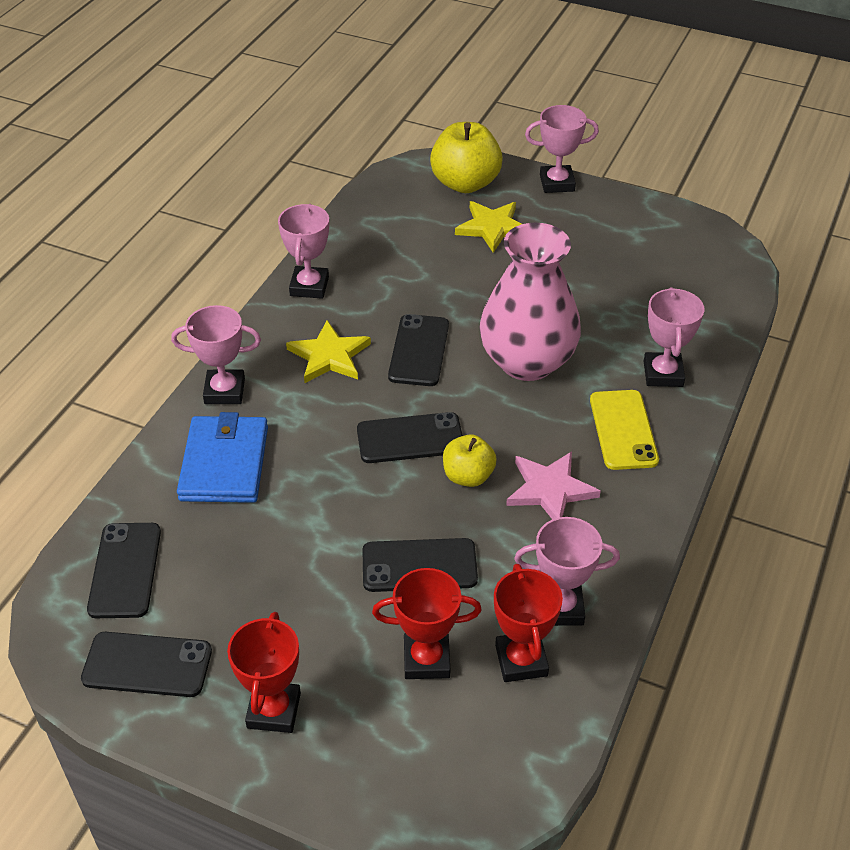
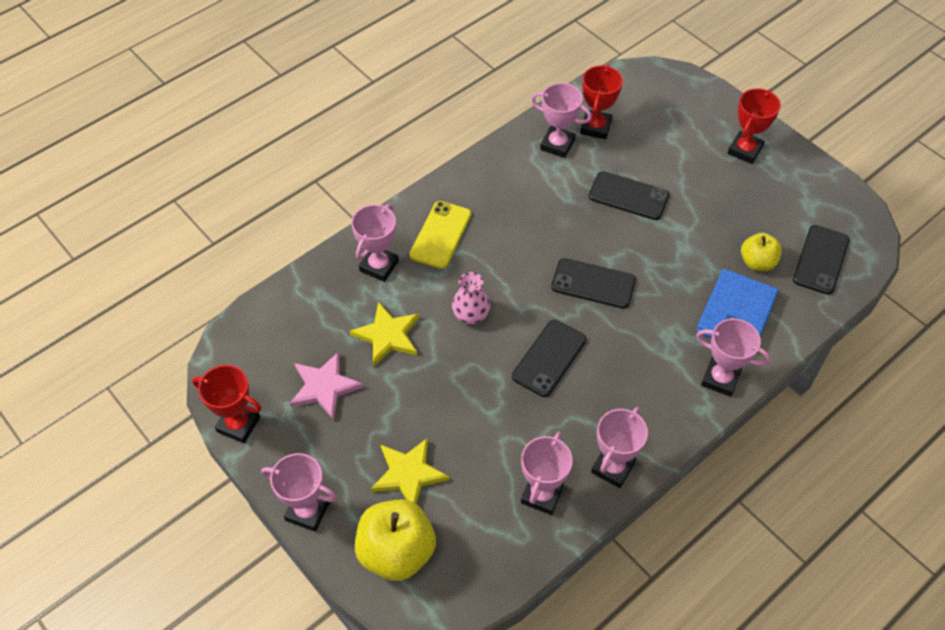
camera: 155 degrees left, 10 degrees up
(147, 665) = (814, 198): black phone -> none
(329, 356) = (624, 381): yellow star -> yellow star (387, 335)
(365, 250) = (542, 495): none -> pink trophy
(426, 659) = (648, 145): red trophy -> red trophy (238, 424)
(468, 476) = (567, 241): yellow apple -> yellow apple (757, 262)
(527, 361) = (471, 315): pink vase -> pink vase, size x0.46
(550, 490) = (518, 212): pink star -> pink star (324, 387)

